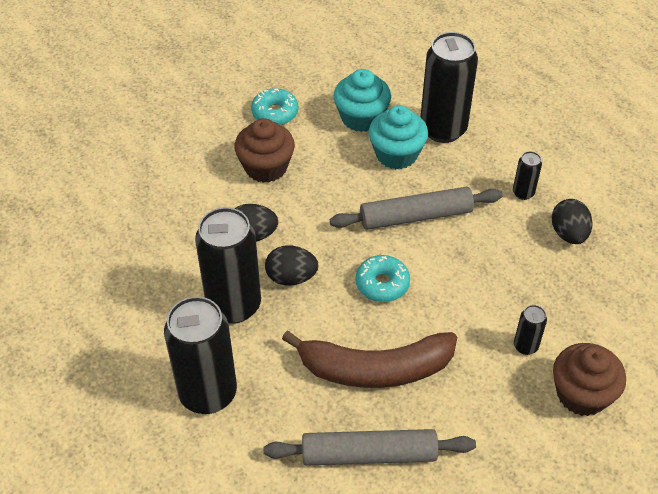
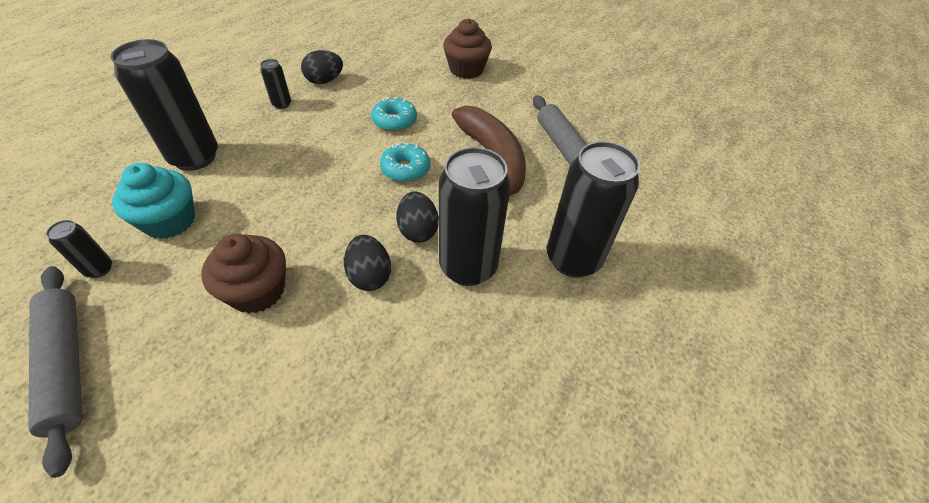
camera: 110 degrees left, 0 degrees up
(275, 113) = (151, 307): turquoise donut -> turquoise donut (394, 121)
(396, 154) = (233, 184): turquoise cupcake -> none
(416, 216) = (319, 160): grey rolling pin -> grey rolling pin (66, 365)
(525, 346) = (438, 93): black can -> black can (99, 269)

